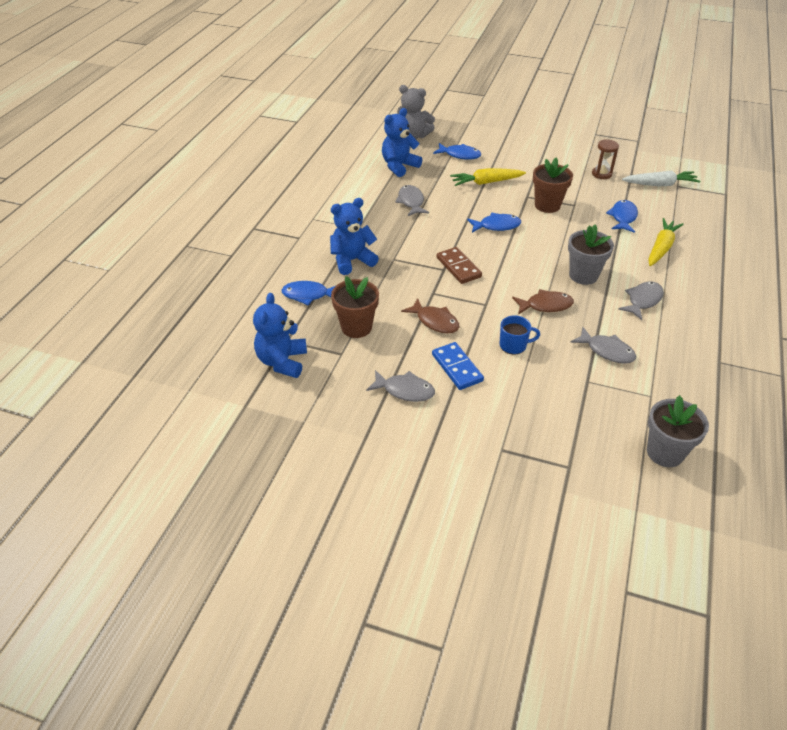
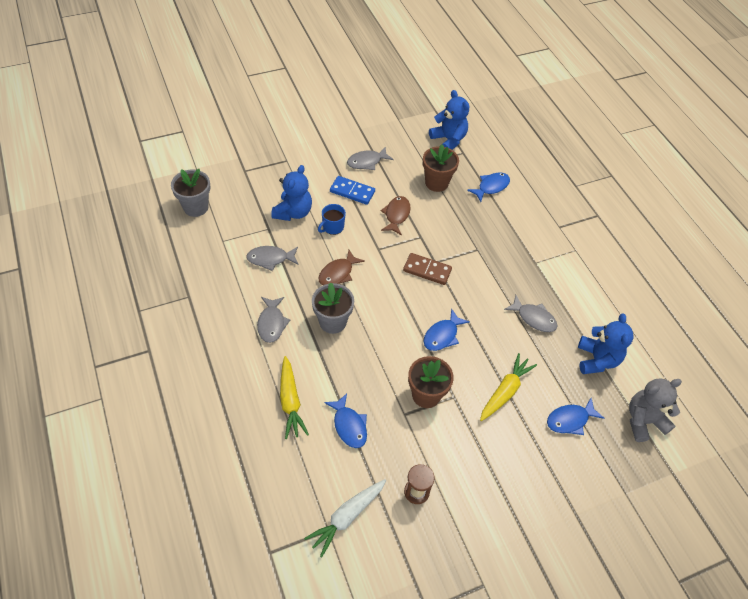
camera: 135 degrees right, 10 degrees up
(352, 260) = (501, 229): blue teddy bear -> blue teddy bear (293, 212)
(435, 321) = (396, 215): brown fish -> brown fish turned 105 degrees clockwise

